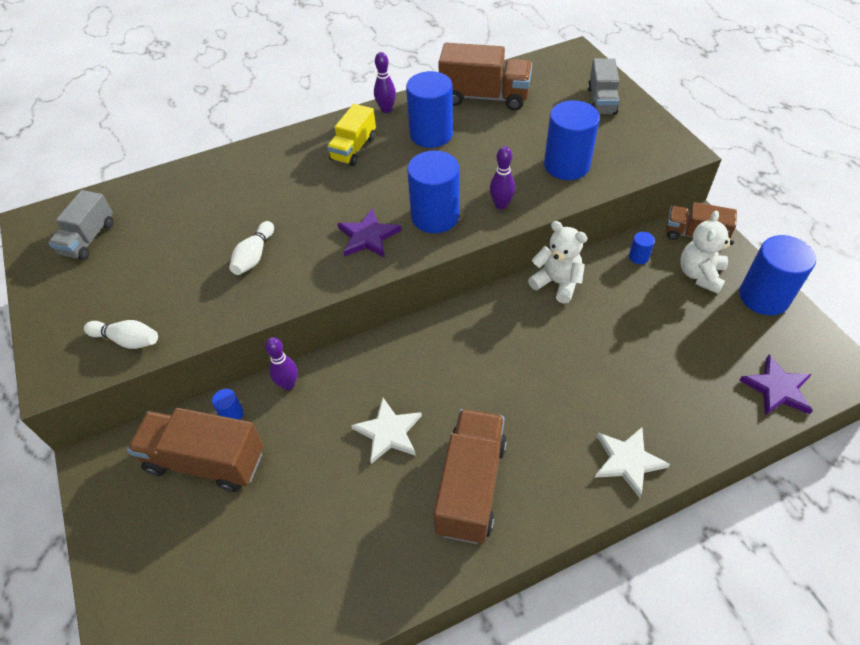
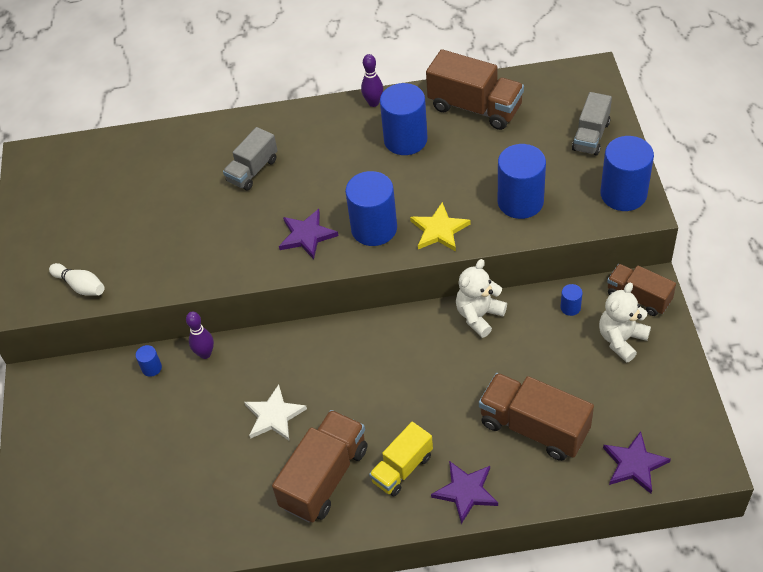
camera: 20 degrees right, 0 degrees up
(88, 239) = (71, 184): grey truck -> grey truck (252, 170)
(206, 461) = (120, 402): brown truck -> brown truck (534, 427)
(254, 256) = (203, 232): white bowling pin -> none
(353, 148) = (327, 140): yellow truck -> yellow truck (402, 468)
(501, 205) = (439, 230): purple bowling pin -> yellow star
(557, 283) = (479, 316): white teddy bear -> white teddy bear turned 105 degrees counterclockwise
(628, 461) = (466, 492): white star -> purple star
(764, 297) = (672, 376): blue cylinder -> blue cylinder (623, 194)

